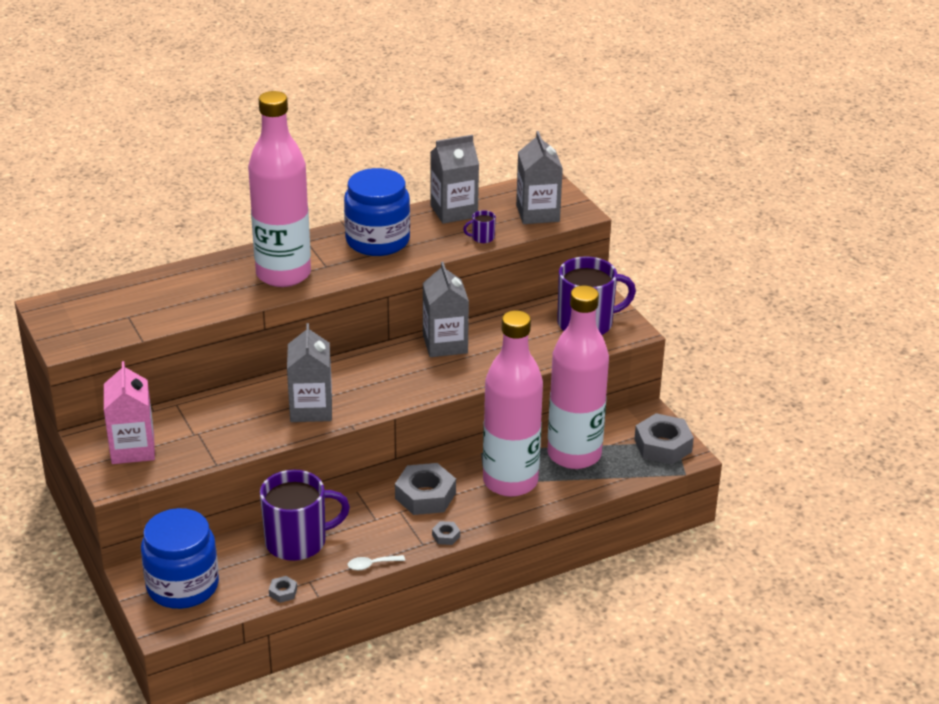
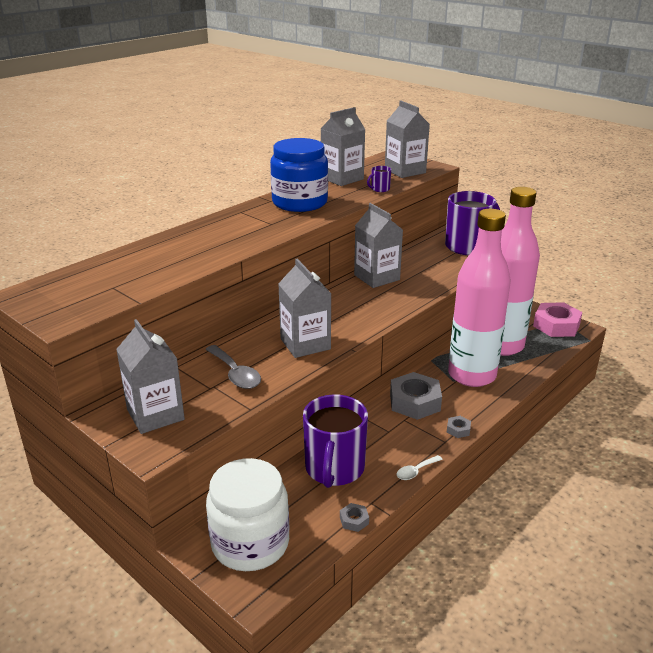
camera: 20 degrees left, 5 degrees down
(133, 449) = (155, 415): pink carton -> grey carton
(183, 586) = (250, 543): blue jar -> white jar
(225, 425) = (235, 374): none -> grey spoon
(283, 274) = (239, 234): pink bottle -> none
(297, 541) = (334, 469): purple mug -> purple mug turned 135 degrees clockwise
(663, 445) = (556, 325): grey nut -> pink nut

